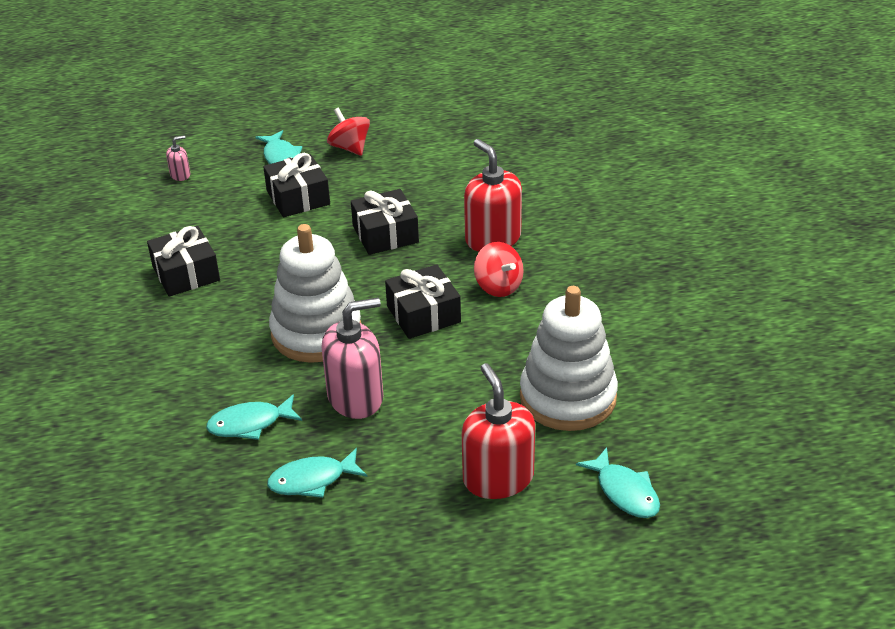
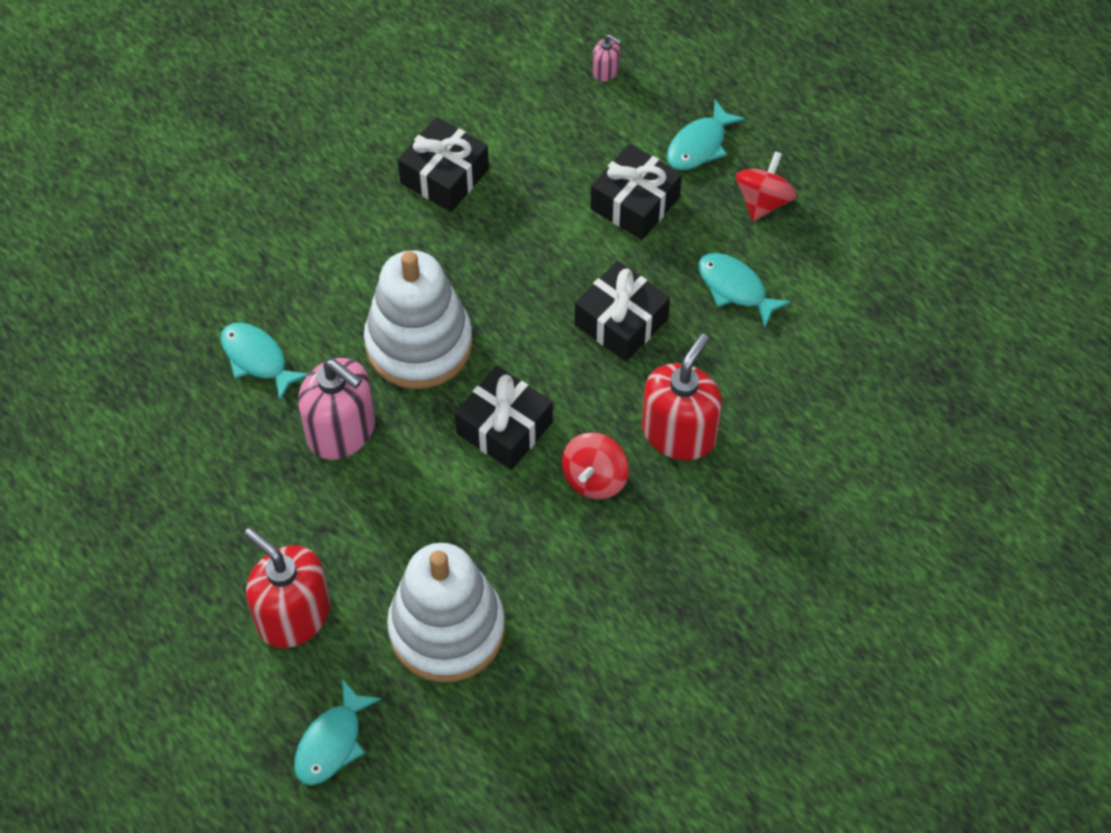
camera: 60 degrees right, 20 degrees up
(312, 480) = (210, 453): turquoise fish -> turquoise fish (735, 288)
(498, 478) = (293, 615): red soap dispenser -> red soap dispenser turned 90 degrees counterclockwise

